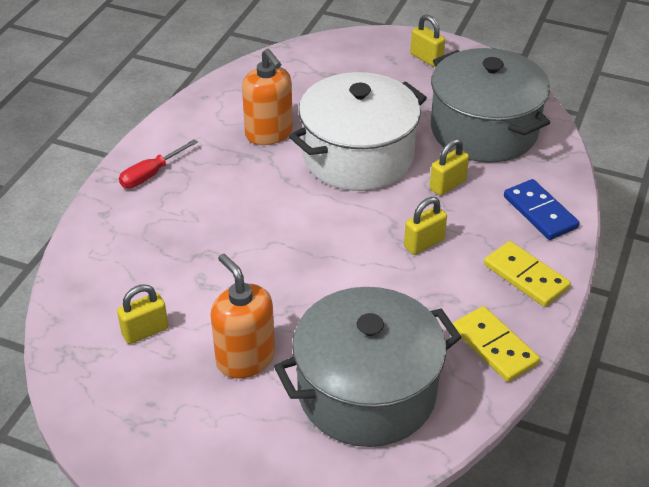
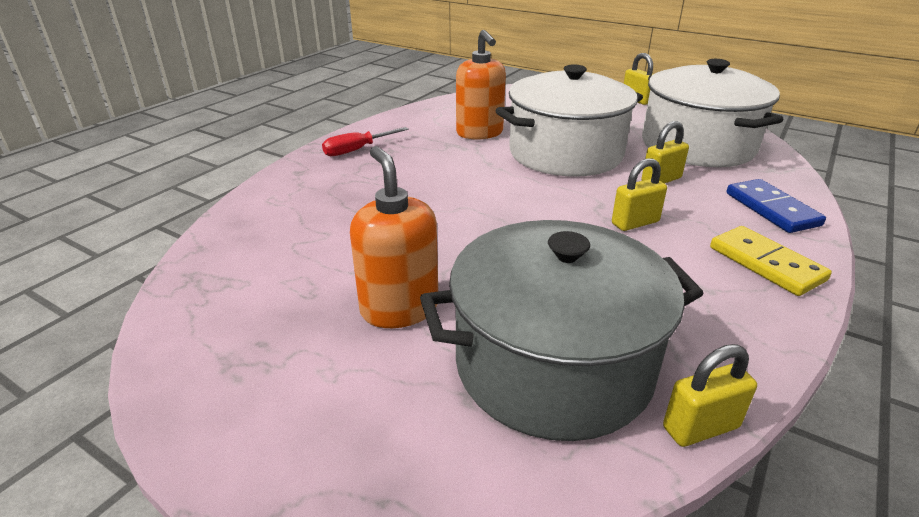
camera: 10 degrees right, 10 degrees down
(145, 331) = (291, 268): yellow padlock -> yellow padlock (700, 427)
(484, 130) = (697, 145): grey pot -> white pot
(494, 346) = (735, 332): yellow domino -> none

